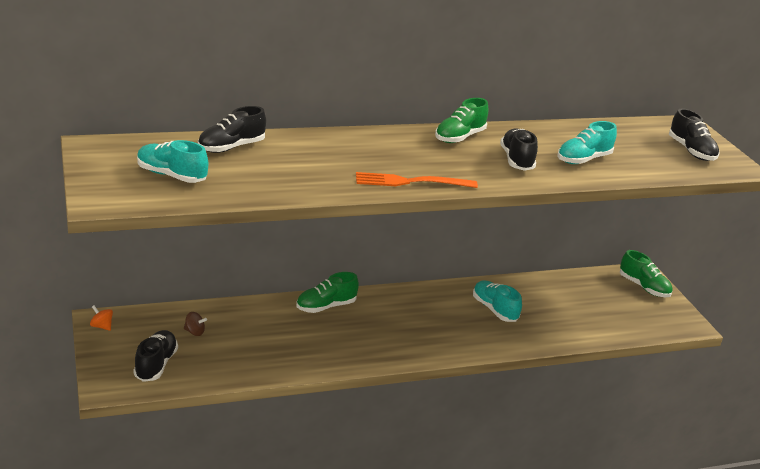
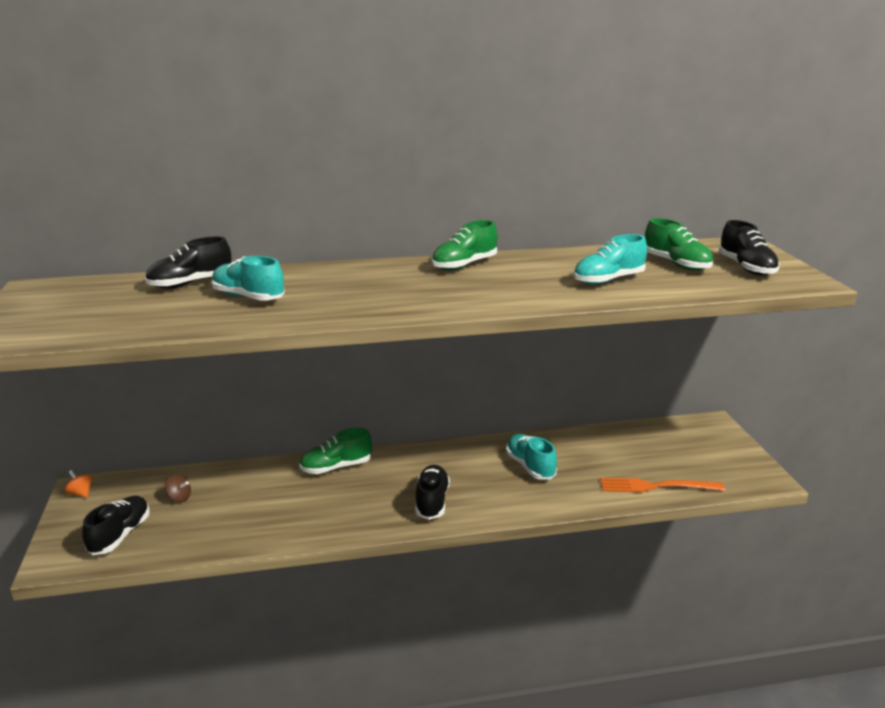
camera: 10 degrees right, 5 degrees down
(171, 175) = (100, 312): turquoise shoe -> turquoise shoe (248, 297)
(410, 182) = (383, 309): orange fork -> orange fork (655, 486)
(516, 160) = (524, 284): black shoe -> black shoe (432, 502)
(643, 287) = (712, 438): green shoe -> green shoe (676, 264)

